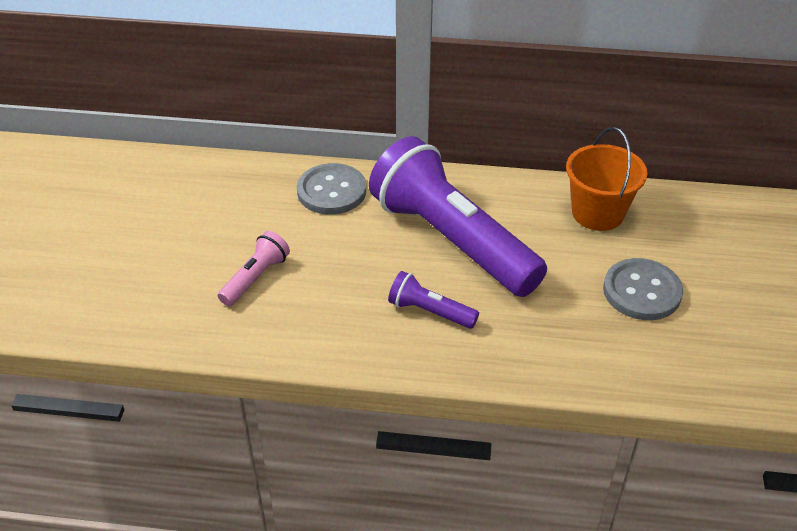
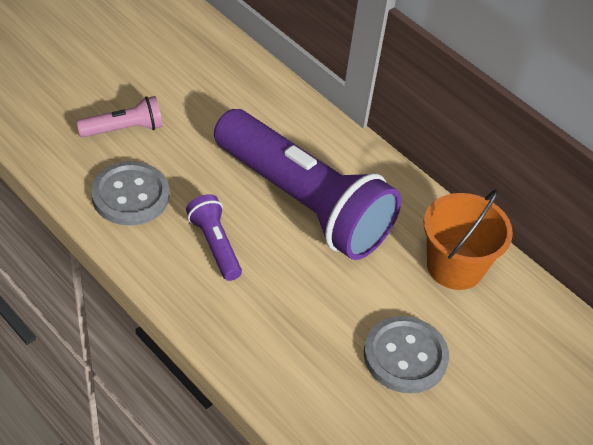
camera: 35 degrees right, 5 degrees up
(331, 191) = (259, 100): grey button -> grey button (130, 195)
(452, 240) = (303, 203): purple flashlight -> purple flashlight turned 135 degrees clockwise

